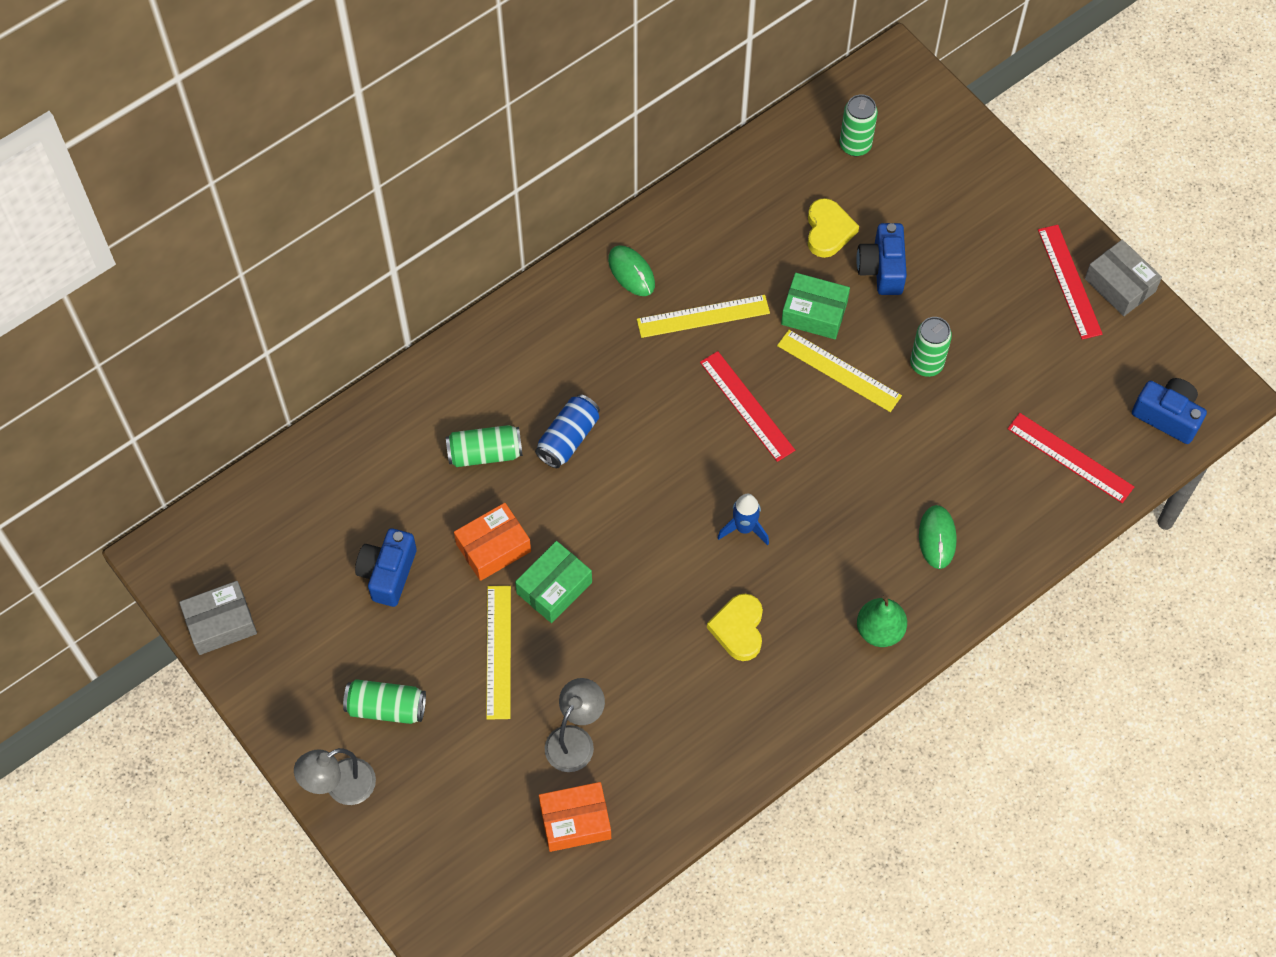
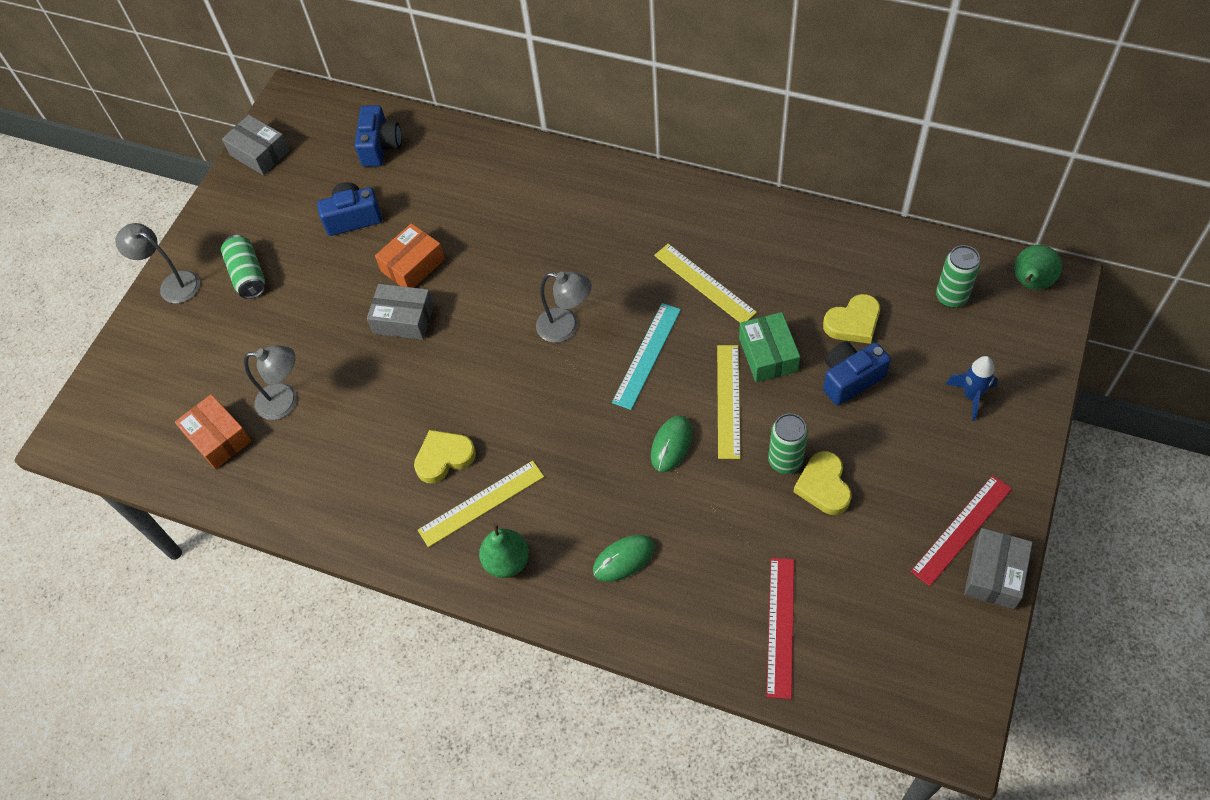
camera: 65 degrees right, 5 degrees down
(485, 453) = (486, 218): green can -> none
(493, 547) = (413, 265): orange box -> orange box turned 75 degrees counterclockwise
(498, 652) = (330, 315): yellow ruler -> yellow ruler (481, 503)
(554, 588) = (403, 319): green box -> grey box
(568, 438) = (534, 259): blue can -> none
(631, 272) = (706, 219): green mouse -> green mouse (671, 445)
(668, 454) = (566, 327): none -> grey lamp
(744, 528) = (536, 413): blue rocket -> blue rocket (971, 396)
(747, 406) = (647, 355): red ruler -> turquoise ruler
(883, 82) = (1030, 283): none -> green pear
(968, 351) = (823, 486): none -> yellow heart
(1167, 416) = (889, 690): blue camera -> blue camera (380, 147)

